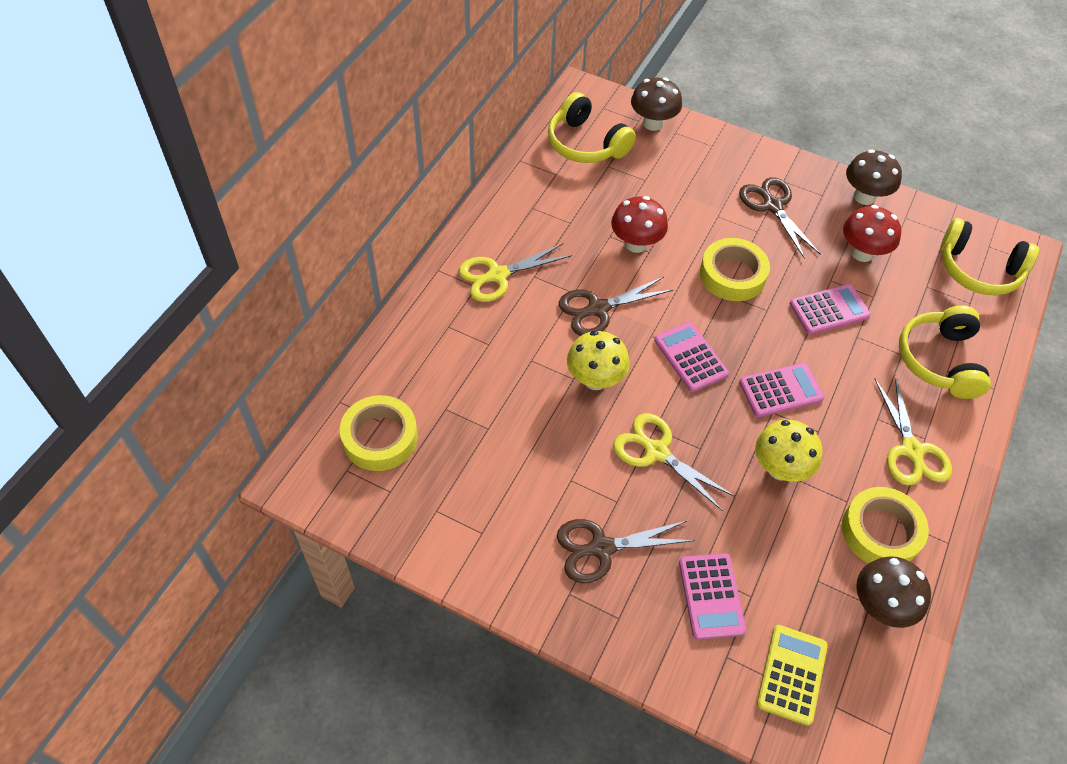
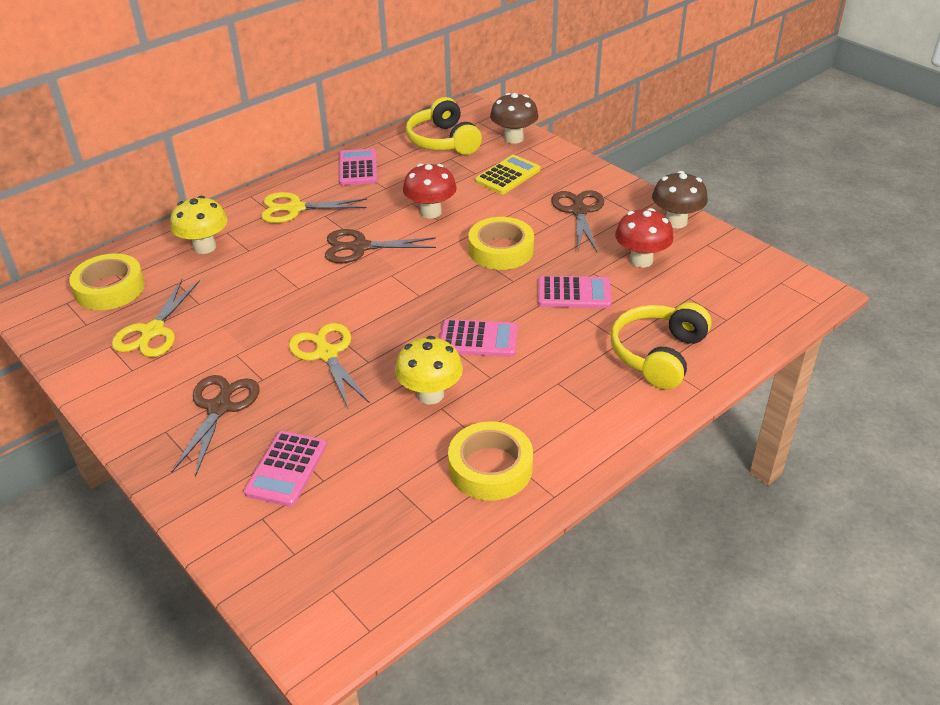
camera: 25 degrees right, 15 degrees down
(595, 379) = (316, 293): yellow mushroom -> yellow mushroom (204, 247)
(601, 548) = (219, 407): brown scissors -> brown scissors turned 90 degrees clockwise
(690, 357) = (414, 297): pink calculator -> pink calculator (358, 168)
(792, 674) = (310, 550): yellow calculator -> yellow calculator (508, 176)
(880, 606) = (442, 525): brown mushroom -> none
(912, 451) = (573, 415): yellow scissors -> yellow scissors (152, 332)
(978, 270) = (754, 297): yellow headphones -> none

